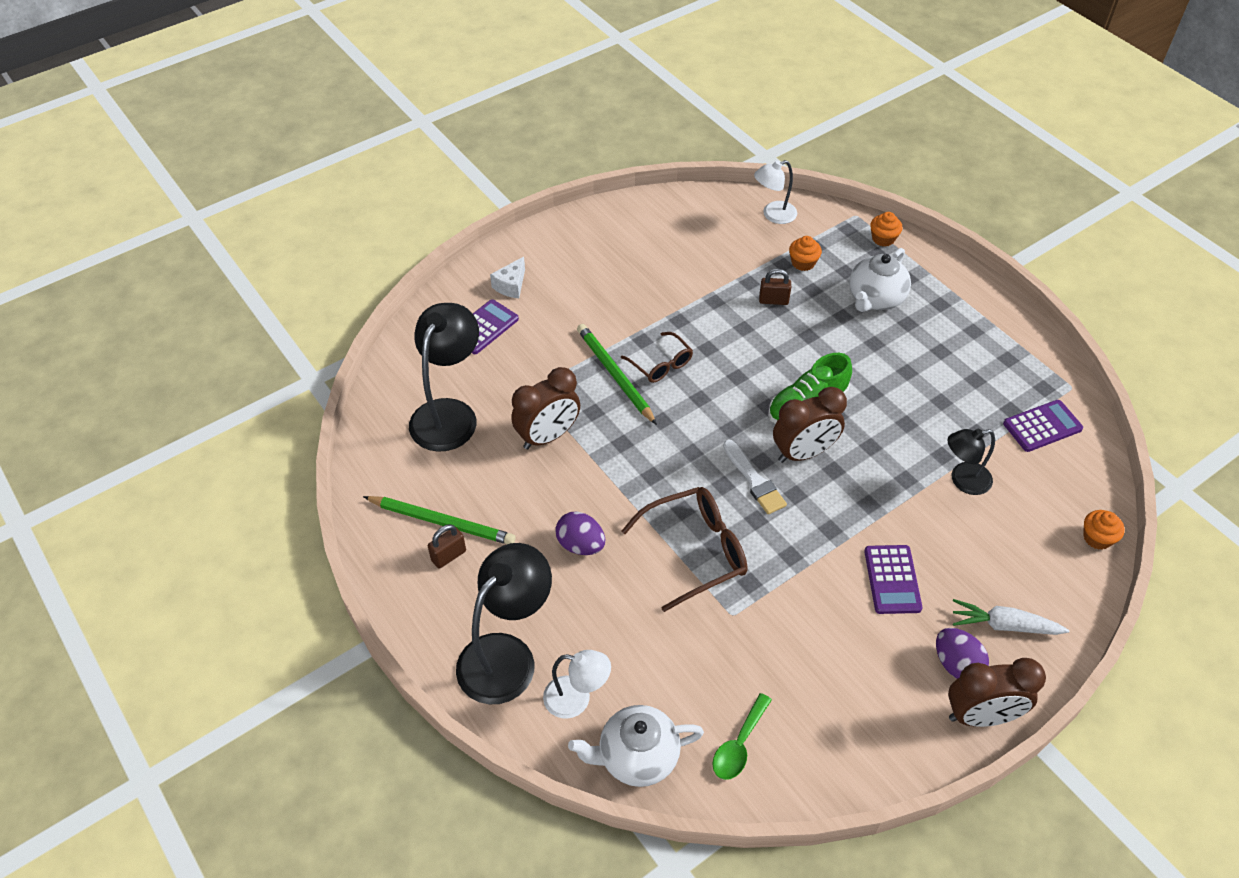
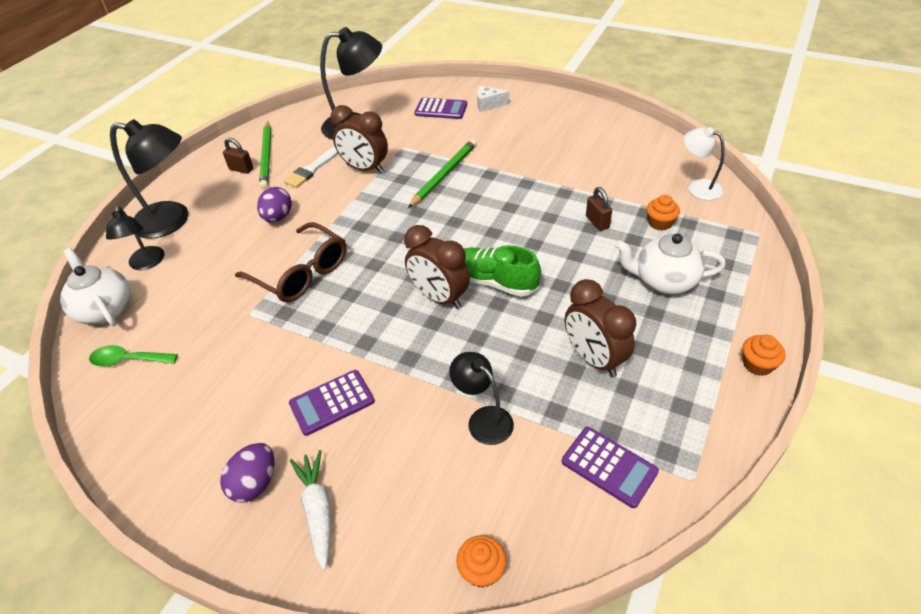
camera: 65 degrees right, 5 degrees down
(577, 699) = (146, 263): white lamp -> black lamp
(661, 364) = (473, 191): brown glasses -> none
(754, 481) = (390, 280): white brush -> white brush (312, 169)
(883, 239) = (749, 260): orange cupcake -> orange cupcake (757, 364)
(980, 716) = (201, 522): brown clock -> brown clock (594, 359)

